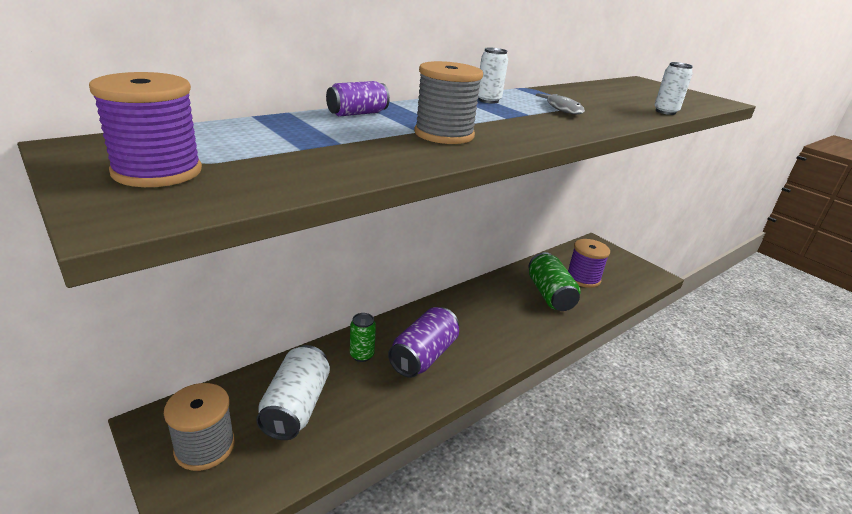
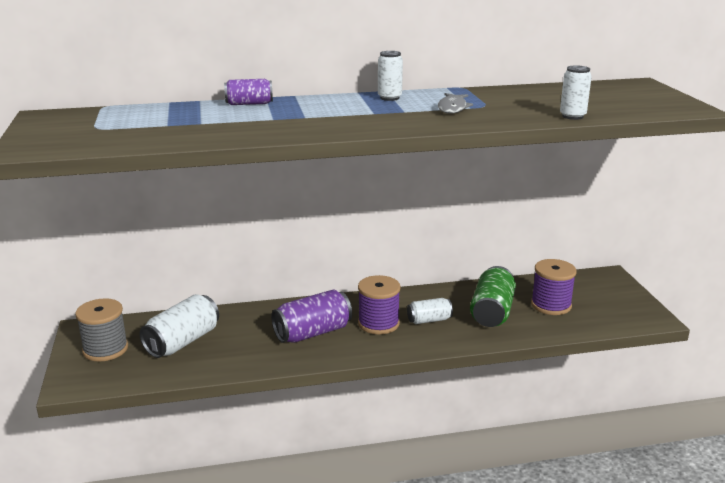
camera: 30 degrees right, 5 degrees down
(157, 171) = (67, 131): purple spool -> purple spool (378, 323)
(362, 355) = (261, 321): green can -> none
(444, 134) = (290, 122): grey spool -> none
(510, 315) = (429, 320): none -> white can

